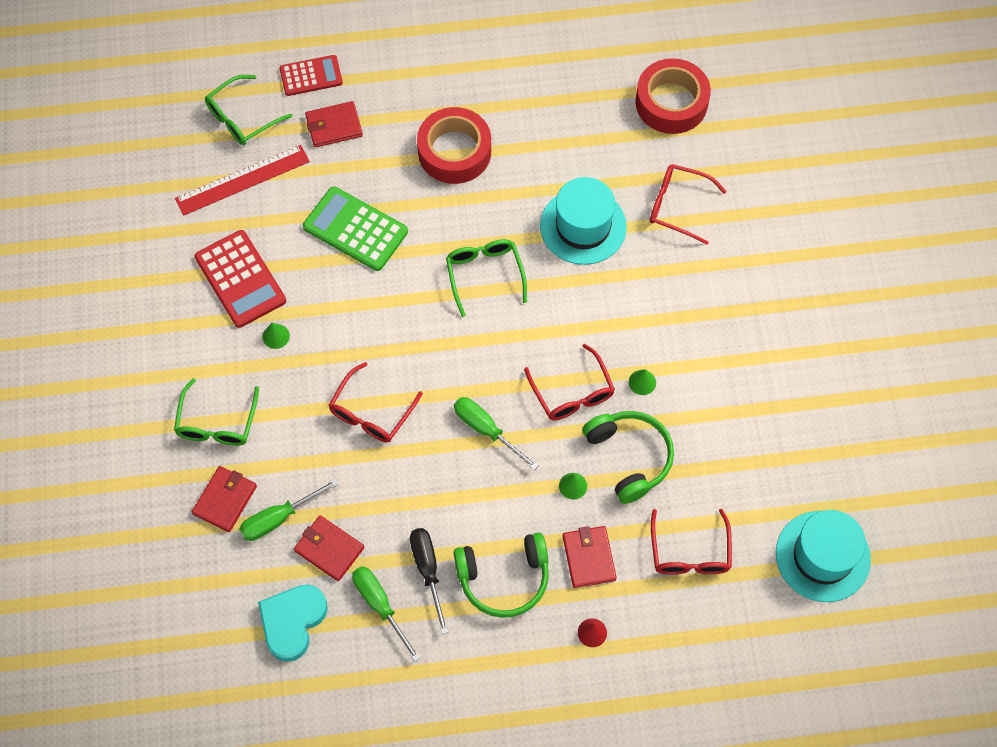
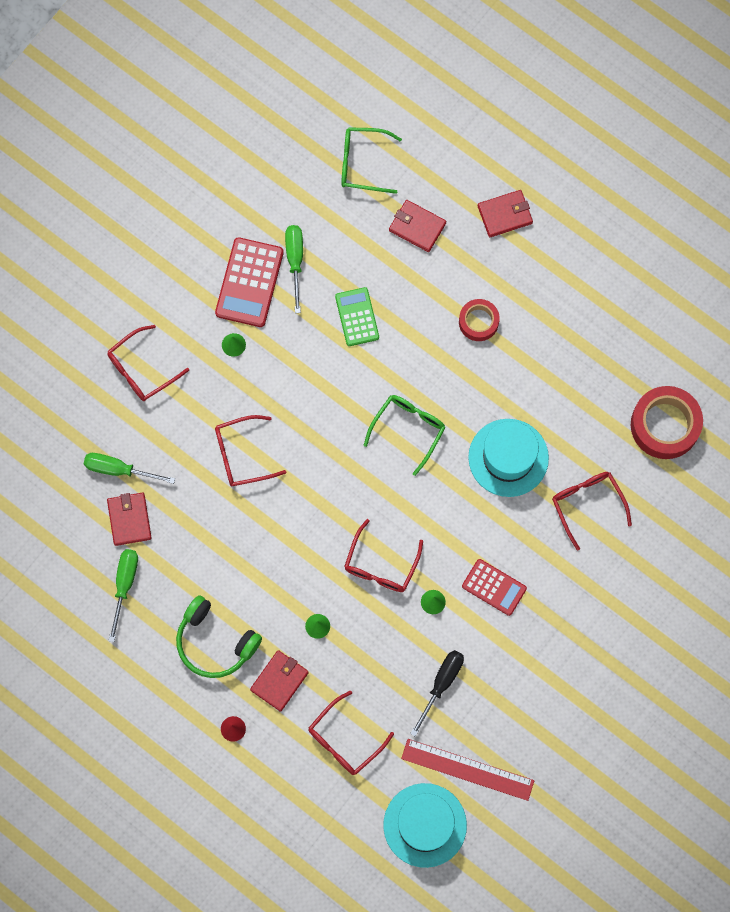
camera: 45 degrees right, 10 degrees up
(217, 423) = (141, 369): green glasses -> red glasses
(225, 500) = (98, 426): red wallet -> red wallet (505, 214)
(242, 180) = (319, 211): red ruler -> red ruler (467, 769)
(292, 622) = (64, 544): turquoise heart -> none
(311, 76) = (439, 174): red calculator -> red calculator (494, 587)
(355, 229) = (357, 317): green calculator -> green calculator, size x0.65
(428, 571) = (174, 592): black screwdriver -> black screwdriver (441, 684)
(454, 152) = (478, 322): red tape -> red tape, size x0.58
(486, 430) = (301, 536): green screwdriver -> green screwdriver (295, 261)
(629, 457) = (372, 643): green headphones -> none

